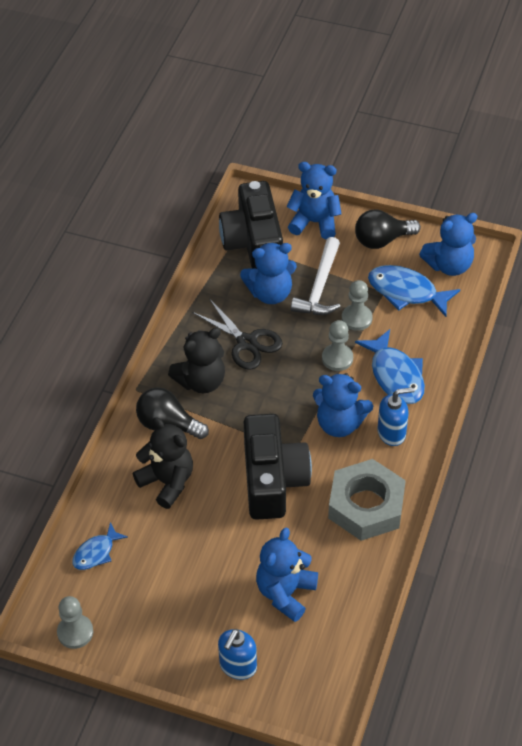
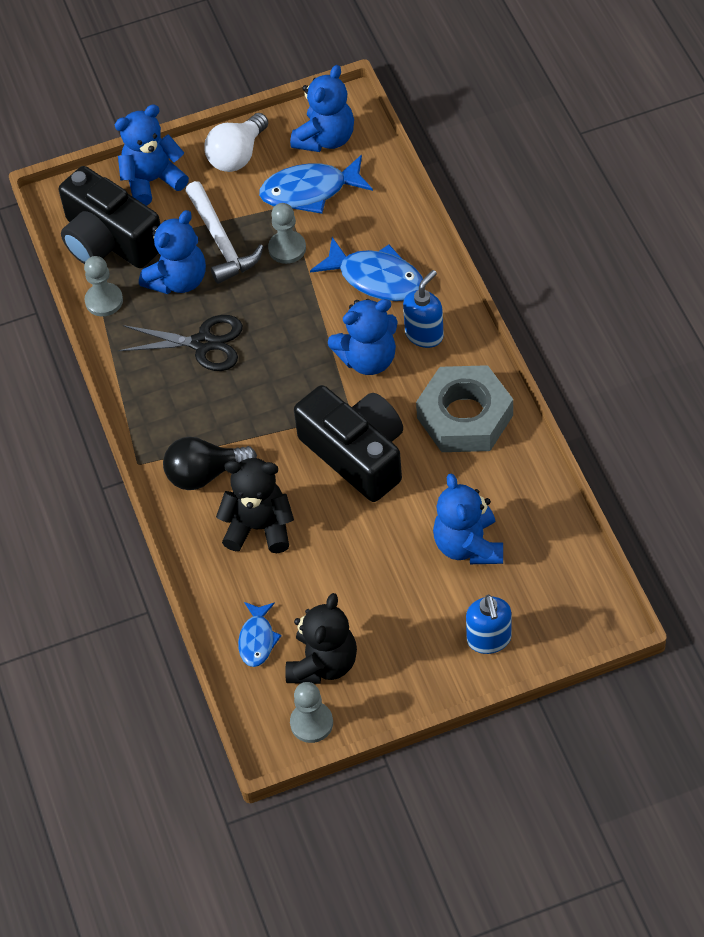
camera: 35 degrees left, 5 degrees up
(201, 381) = (195, 411): black teddy bear -> black teddy bear (323, 663)
(337, 358) = (306, 299): grey pawn -> grey pawn (104, 301)
(382, 240) = (237, 155): black light bulb -> white light bulb

